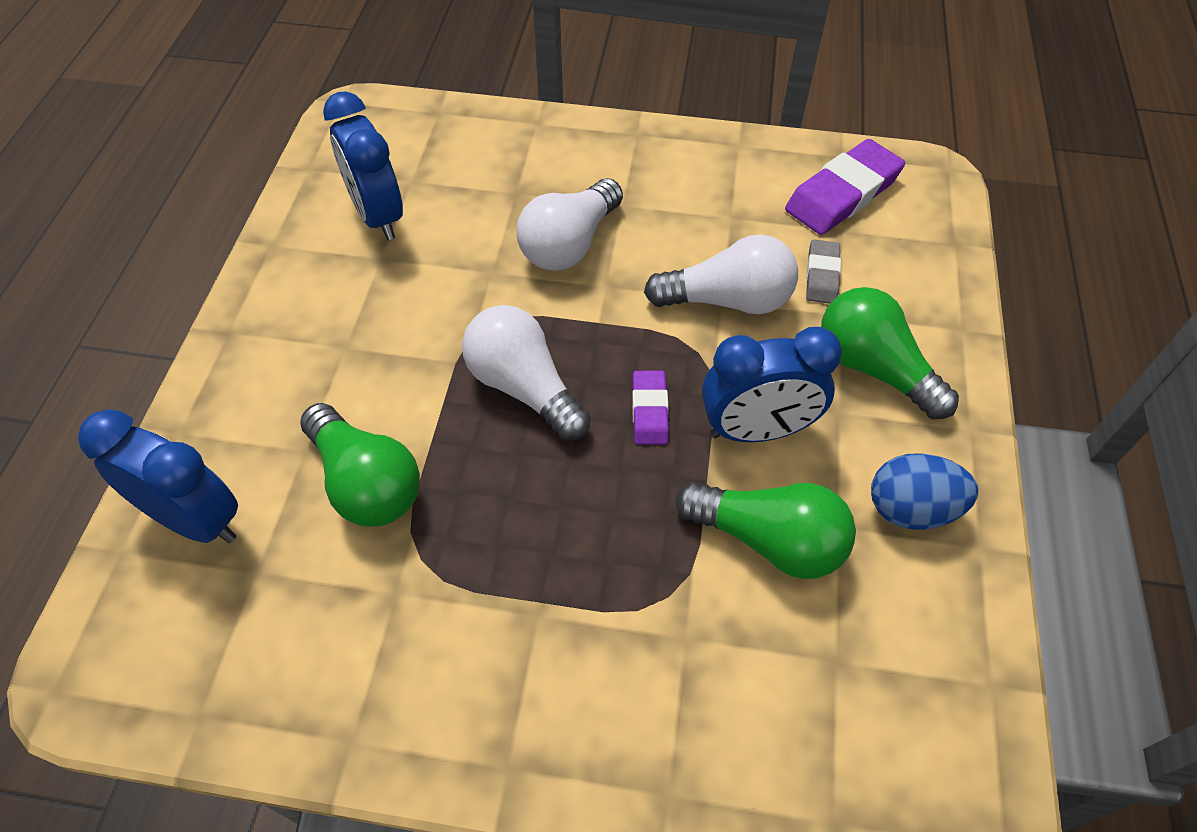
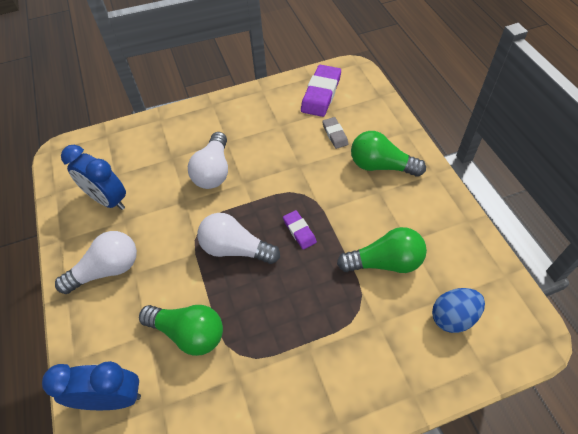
camera: 25 degrees left, 0 degrees up
(728, 300) = (302, 164): white light bulb -> white light bulb (107, 269)
(756, 430) = (350, 217): blue clock -> none
(911, 509) = (432, 219): blue egg -> blue egg (453, 317)

